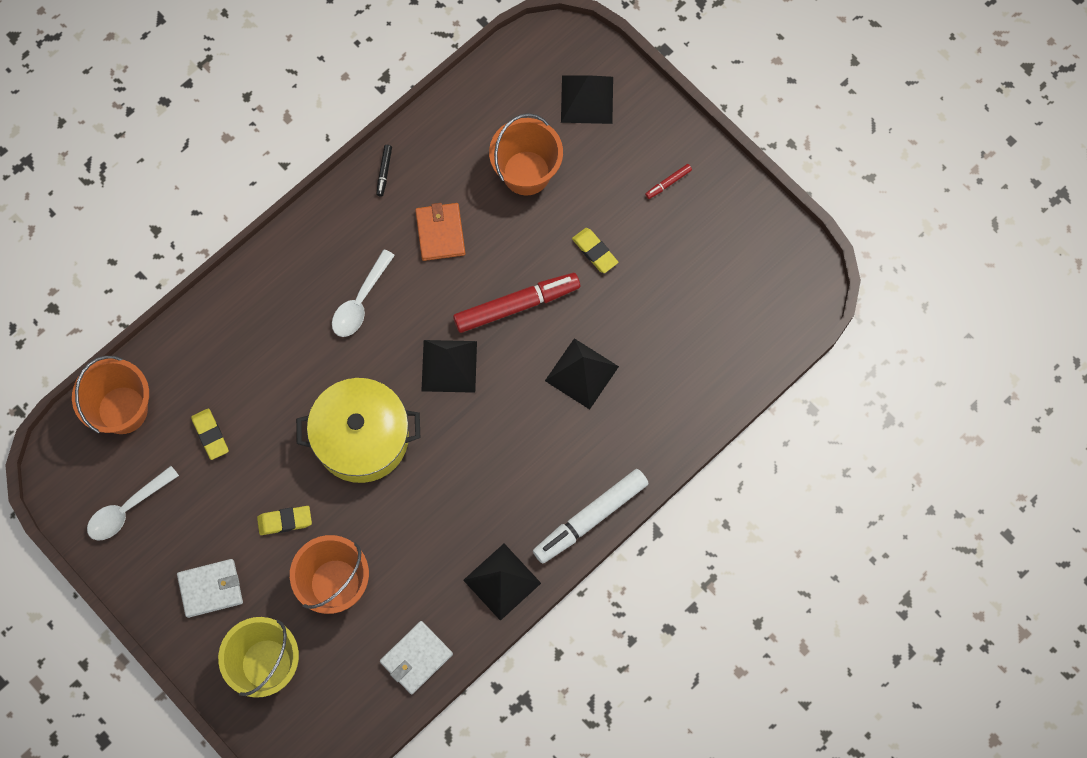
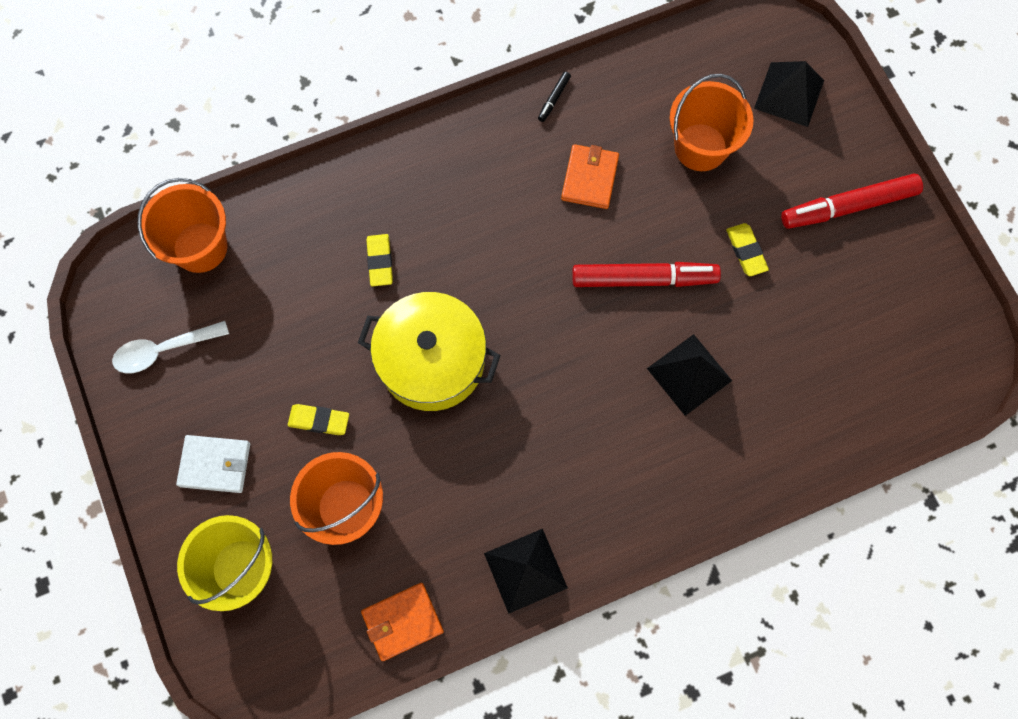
camera: 20 degrees right, 0 degrees up
(210, 435) = (278, 303): yellow eraser -> yellow eraser (380, 261)
(360, 301) = (482, 220): white spoon -> none
(416, 658) = (402, 621): white wallet -> orange wallet
(449, 366) = (550, 317): black pyramid -> none
(590, 518) = (646, 535): white marker -> none
(668, 183) = (848, 206): red marker -> red marker, size x2.37

